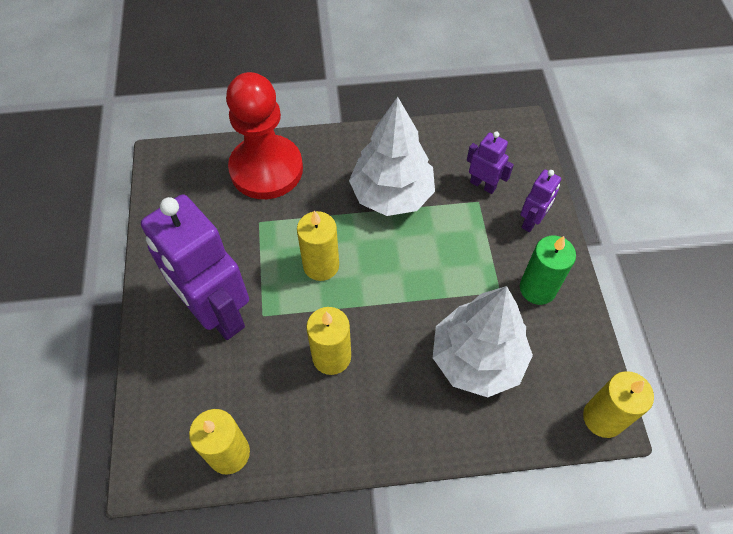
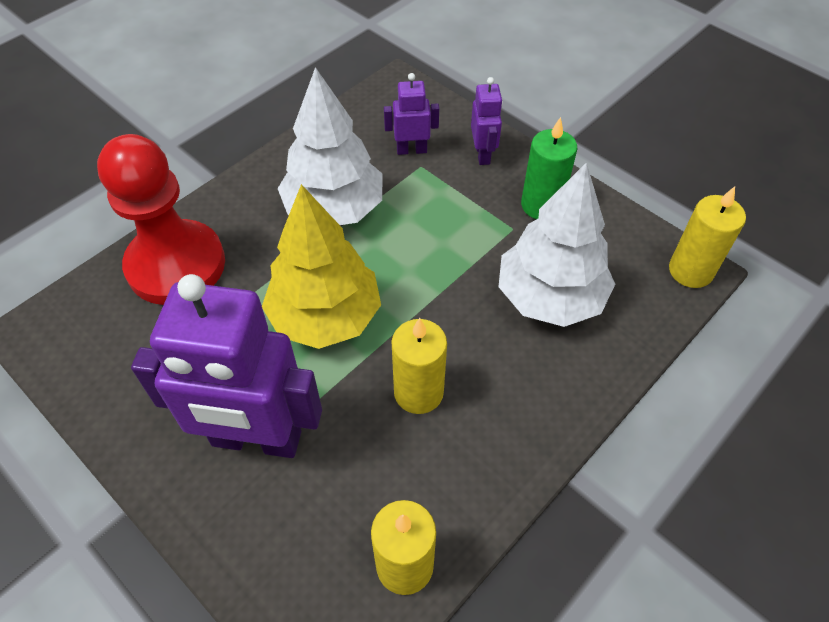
camera: 40 degrees left, 5 degrees down
(321, 265) = (325, 317): yellow candle -> yellow tree

